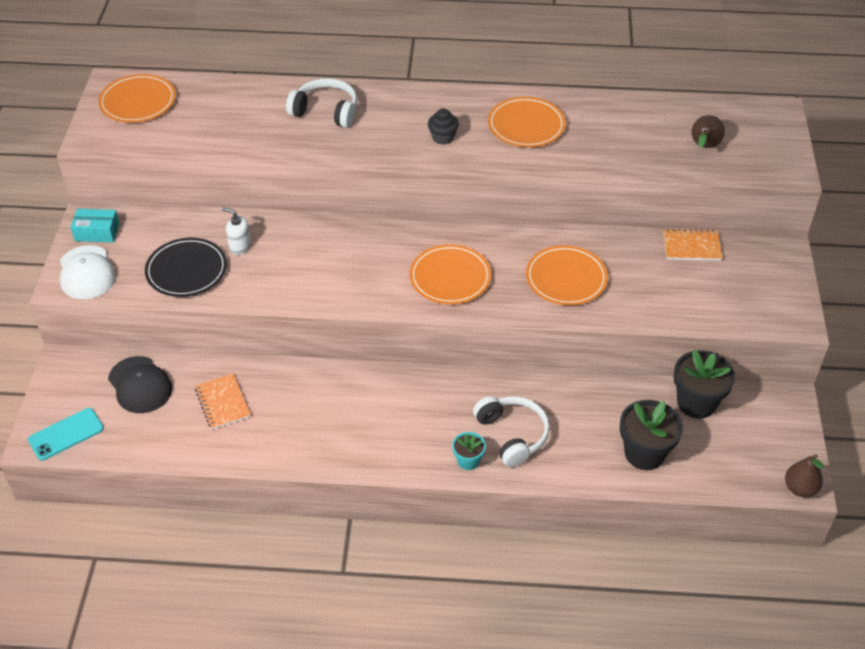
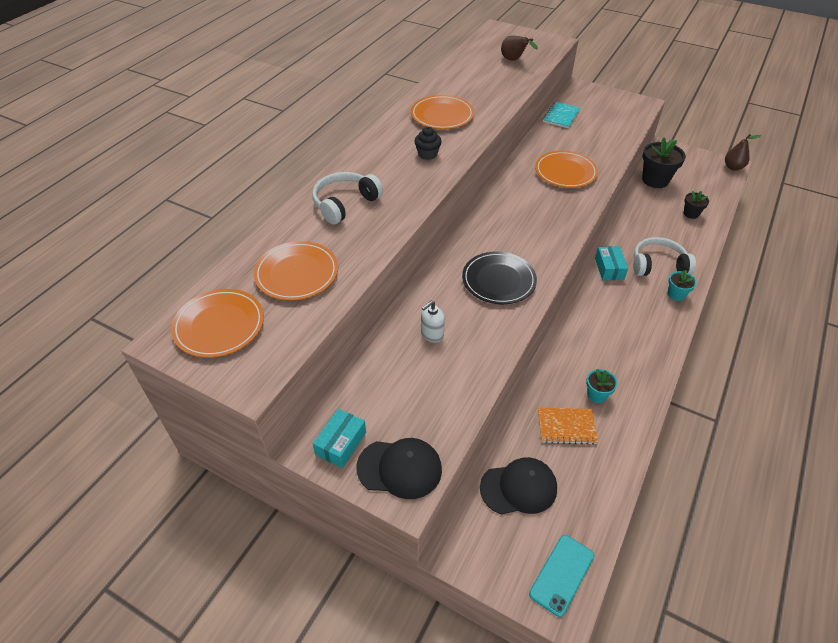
camera: 65 degrees left, 0 degrees up
(66, 434) = (561, 574): turquoise phone -> turquoise phone turned 45 degrees clockwise
(86, 273) = (399, 468): white cap -> black cap
(186, 270) = (442, 382): black plate -> black plate (498, 280)
(274, 417) = (597, 394): none -> turquoise flower pot
(450, 277) = (537, 223): orange plate -> orange plate (296, 273)
(477, 390) = (609, 269): none -> turquoise box
(644, 453) = (691, 214): black flower pot -> black flower pot, size x0.54
(691, 247) = (561, 116): orange notebook -> turquoise notebook

